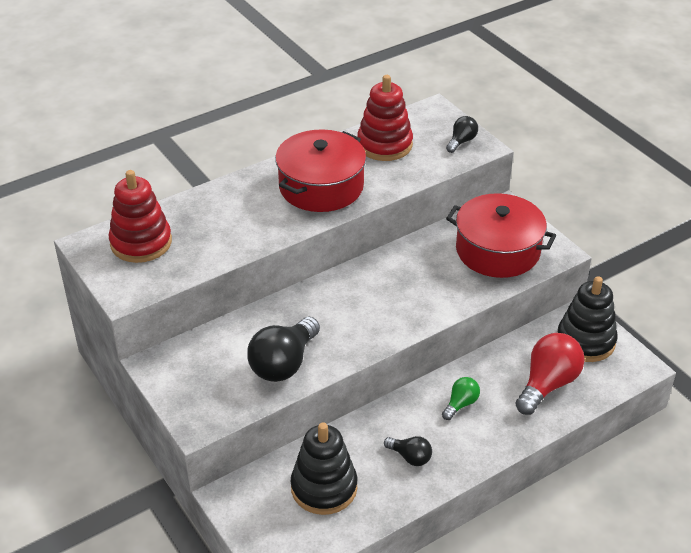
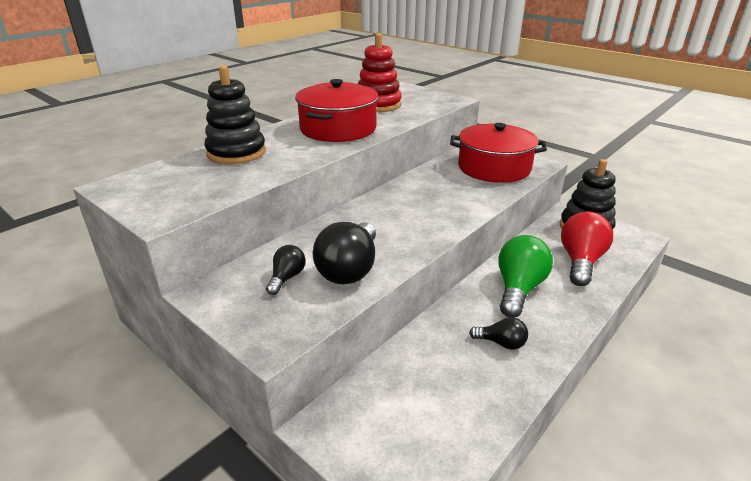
camera: 15 degrees left, 10 degrees down
(141, 243) = (173, 178): red stacking toy -> none
(324, 488) = (429, 392): black stacking toy -> black stacking toy (236, 153)
(461, 141) = (437, 98): black light bulb -> black light bulb (287, 278)
(461, 404) = (518, 289): green light bulb -> green light bulb, size x1.90

